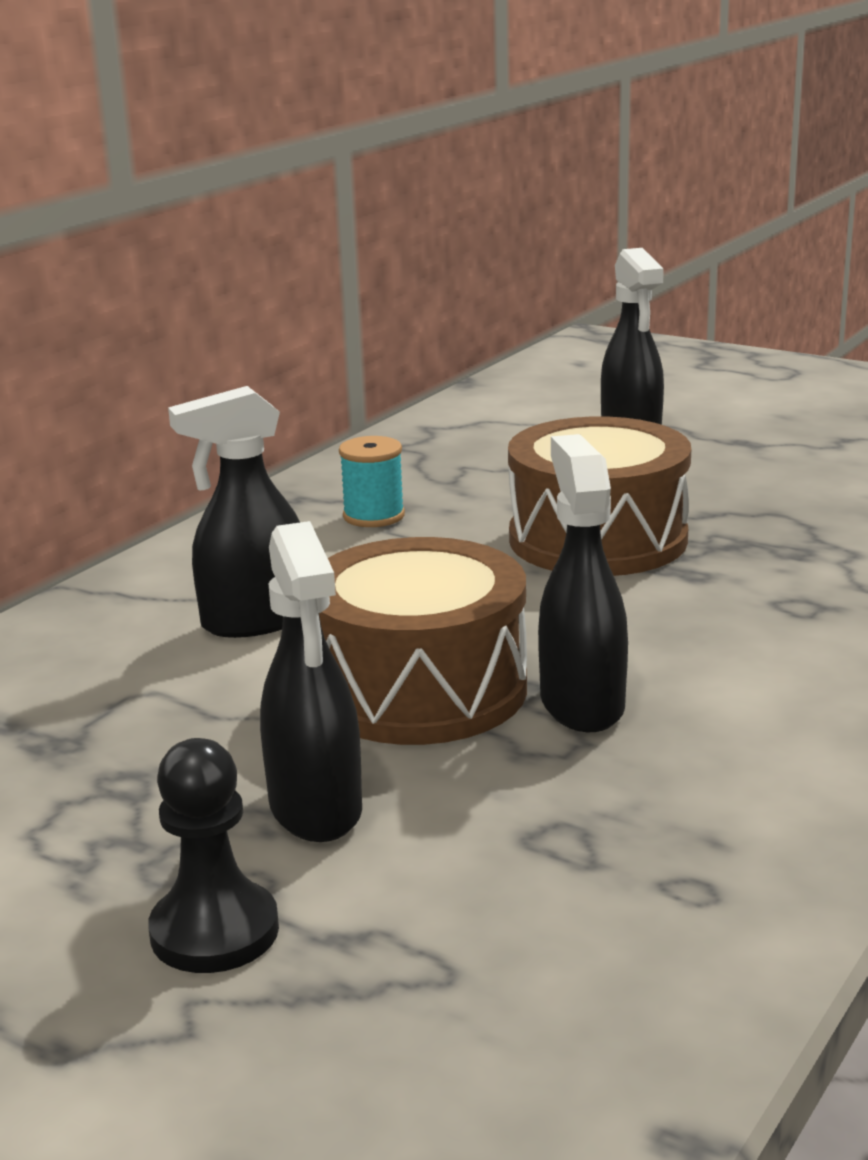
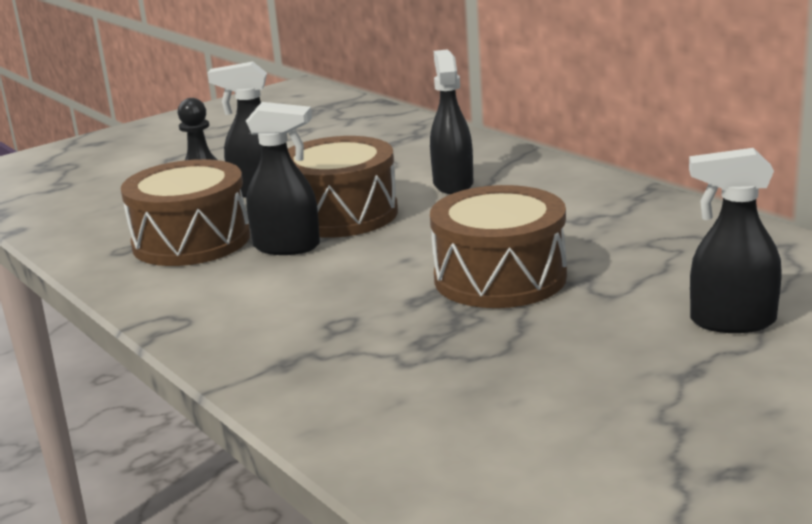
camera: 110 degrees right, 0 degrees up
(374, 516) = (590, 216): turquoise spool -> none
(607, 812) = (191, 241): none -> brown drum

